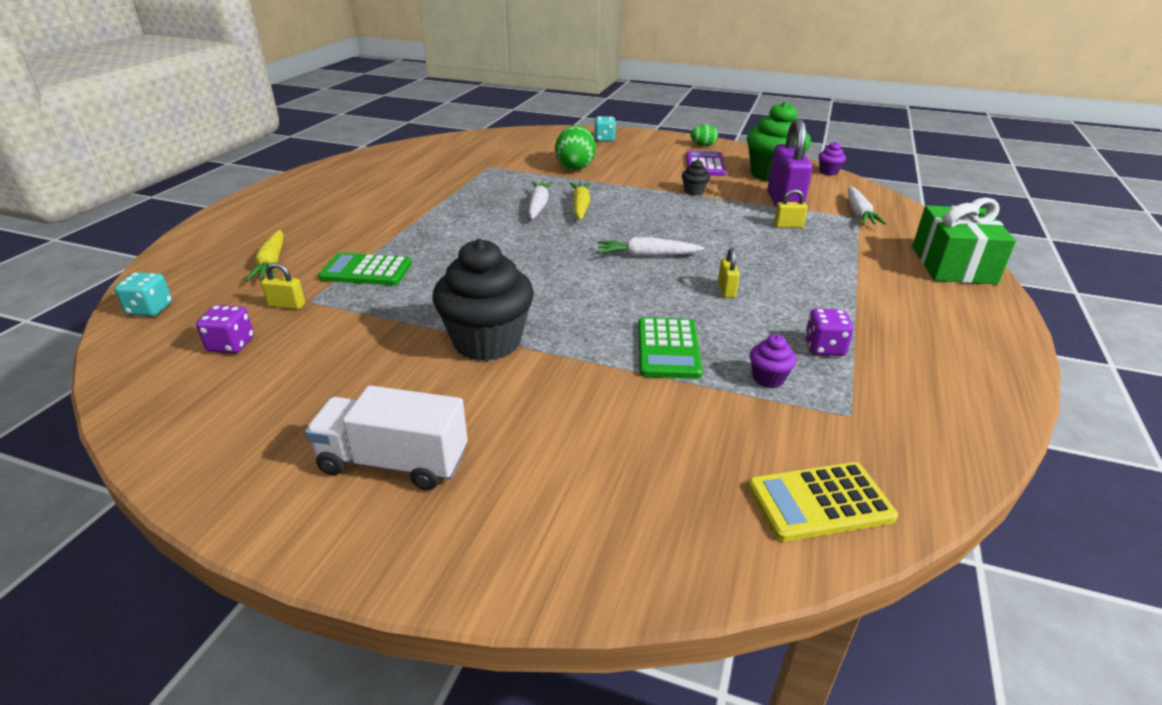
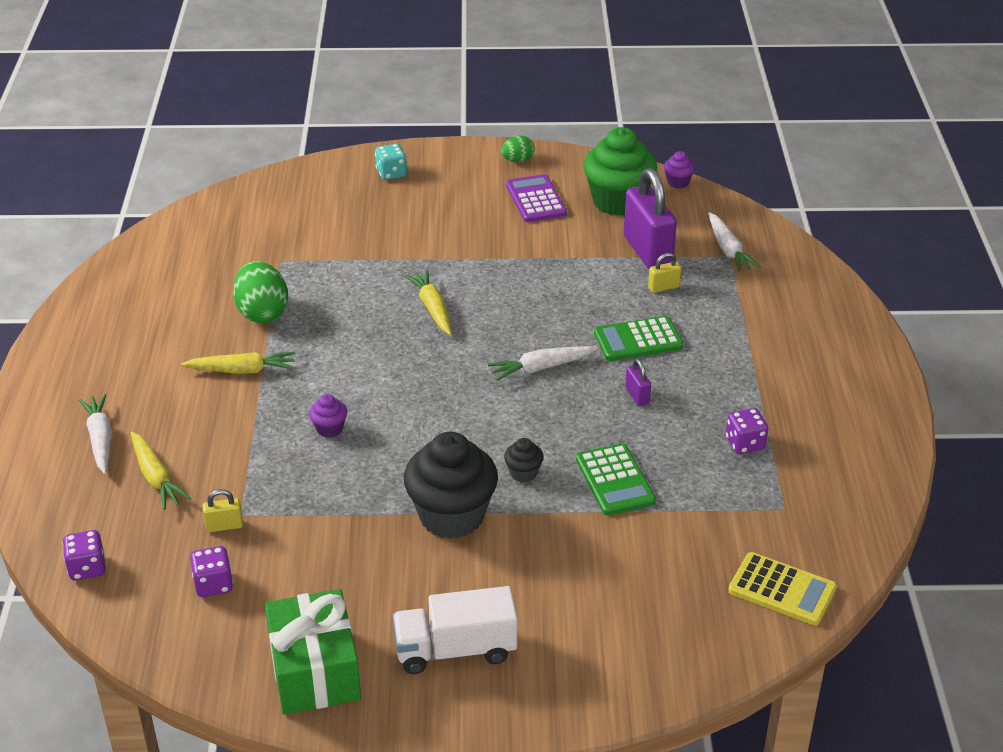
camera: 20 degrees left, 5 degrees up
(150, 309) = (87, 568): turquoise dice -> purple dice
(366, 271) = (267, 461): green calculator -> green calculator (638, 340)
(403, 215) = (242, 370): none -> yellow carrot
(538, 206) = (385, 318): white carrot -> white carrot (100, 439)
(575, 167) = (386, 238): green egg -> green egg (262, 313)
(694, 191) = (544, 252): black cupcake -> black cupcake (523, 473)
(726, 290) = (637, 396): yellow padlock -> purple padlock
(768, 378) = (710, 489): purple cupcake -> purple cupcake (329, 429)
(819, 502) = (782, 590): yellow calculator -> yellow calculator turned 120 degrees counterclockwise
(953, 265) = (832, 308): green gift -> green gift (314, 670)

